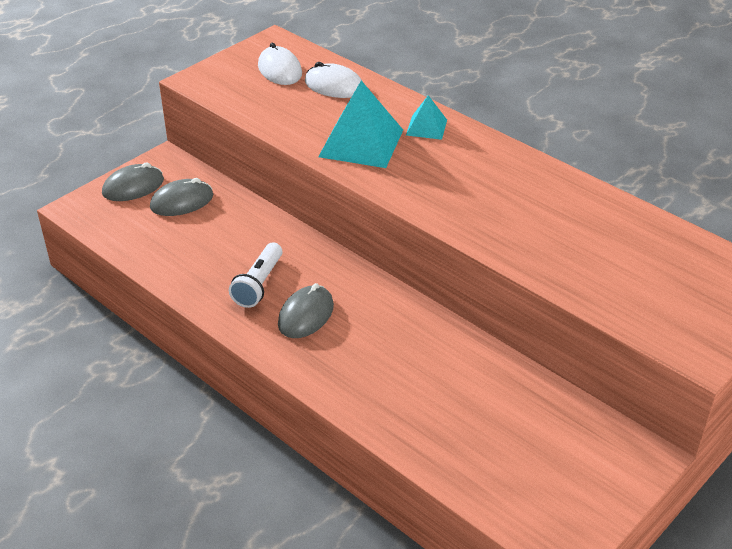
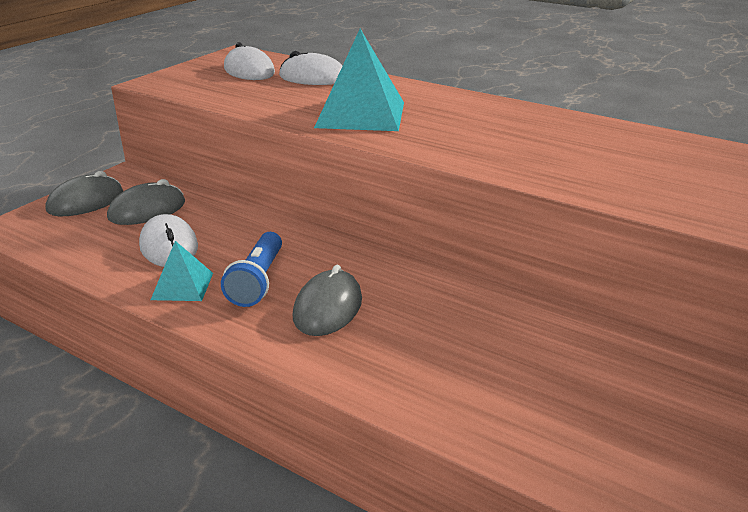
camera: 10 degrees left, 10 degrees down
(196, 242) = (169, 246): none -> white mouse
(258, 284) = (257, 281): white flashlight -> blue flashlight
(426, 127) = (429, 99): turquoise pyramid -> turquoise pyramid (182, 286)

